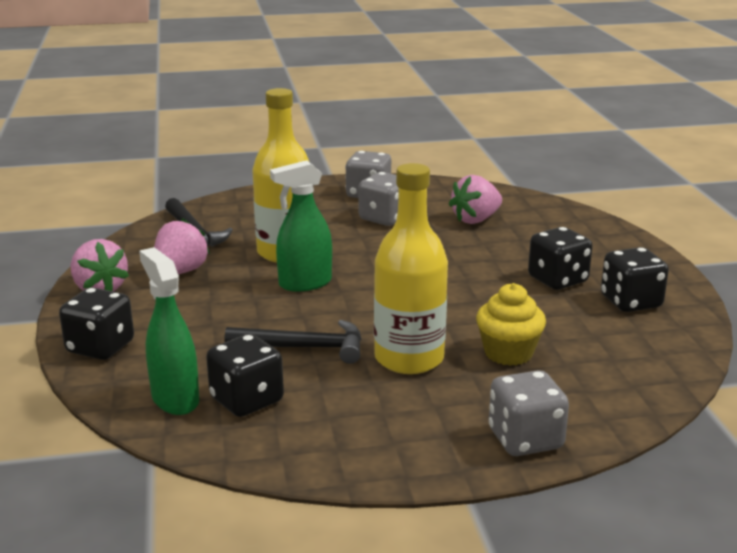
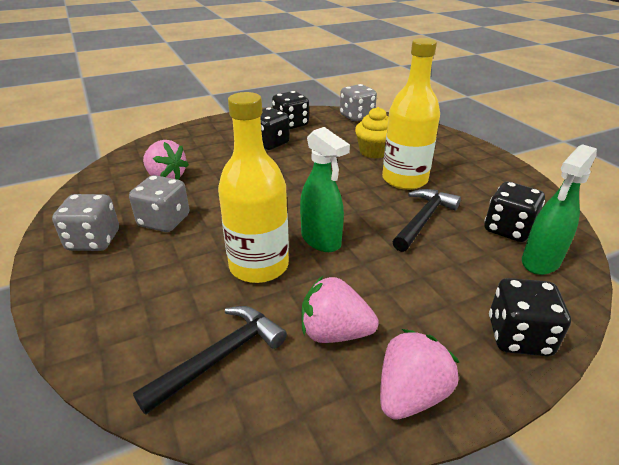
camera: 105 degrees left, 10 degrees up
(304, 348) = (423, 220): black hammer -> black hammer turned 45 degrees clockwise
(525, 439) = (453, 143): grey dice -> grey dice (356, 116)

